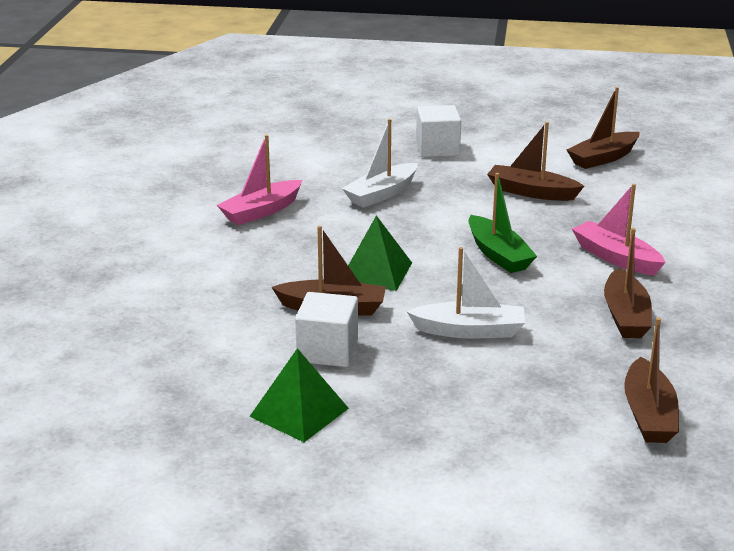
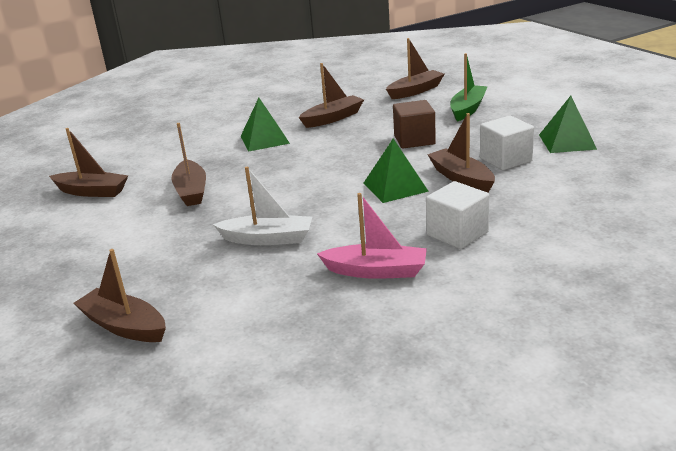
camera: 125 degrees left, 0 degrees up
(350, 129) = (124, 326): none -> brown boat
(437, 149) = (136, 258): white cube -> white cube (457, 234)
(470, 331) = (414, 140): white boat -> brown cube
(498, 254) = (310, 166): green boat -> green boat (467, 109)
(615, 258) = (264, 139): pink boat -> green pyramid

